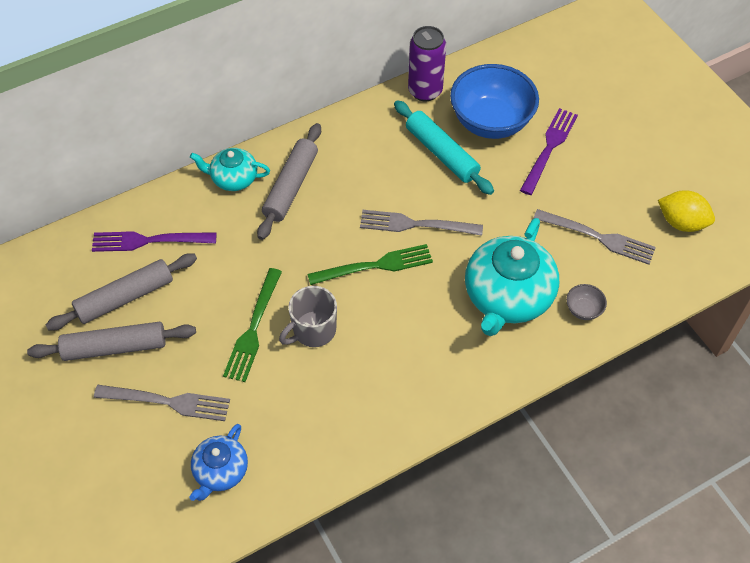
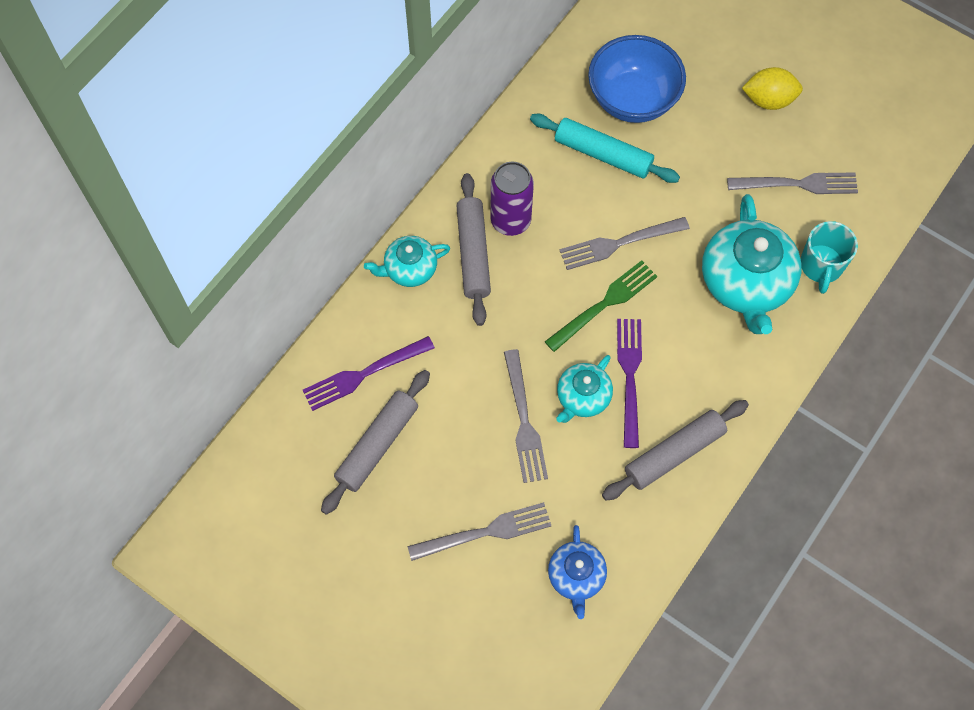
camera: 25 degrees left, 10 degrees up
(115, 347) = (399, 501): grey rolling pin -> grey rolling pin (674, 453)
(253, 328) = (524, 421): green fork -> grey fork
(313, 330) = (582, 397): grey mug -> turquoise teapot
(425, 91) = (548, 89): purple can -> purple can (510, 221)
(549, 148) = (704, 106): purple fork -> purple fork (629, 377)
(583, 310) = (821, 266): grey bowl -> turquoise mug
(681, 222) = (866, 136): yellow lemon -> yellow lemon (768, 100)

